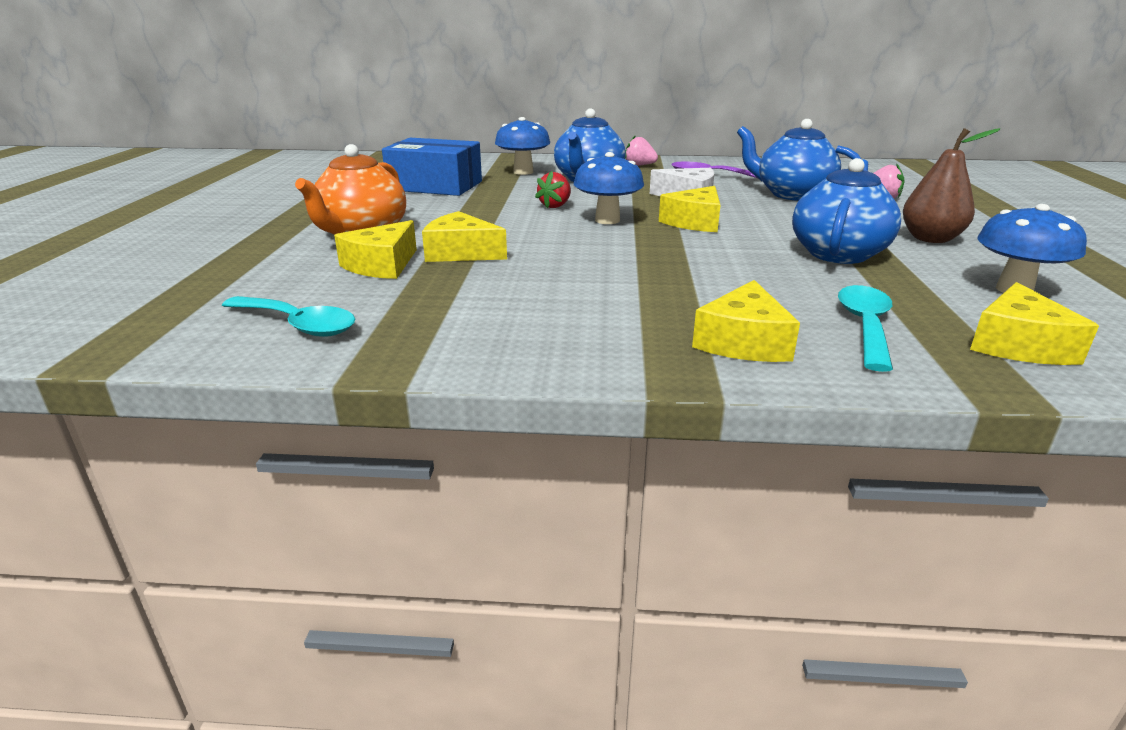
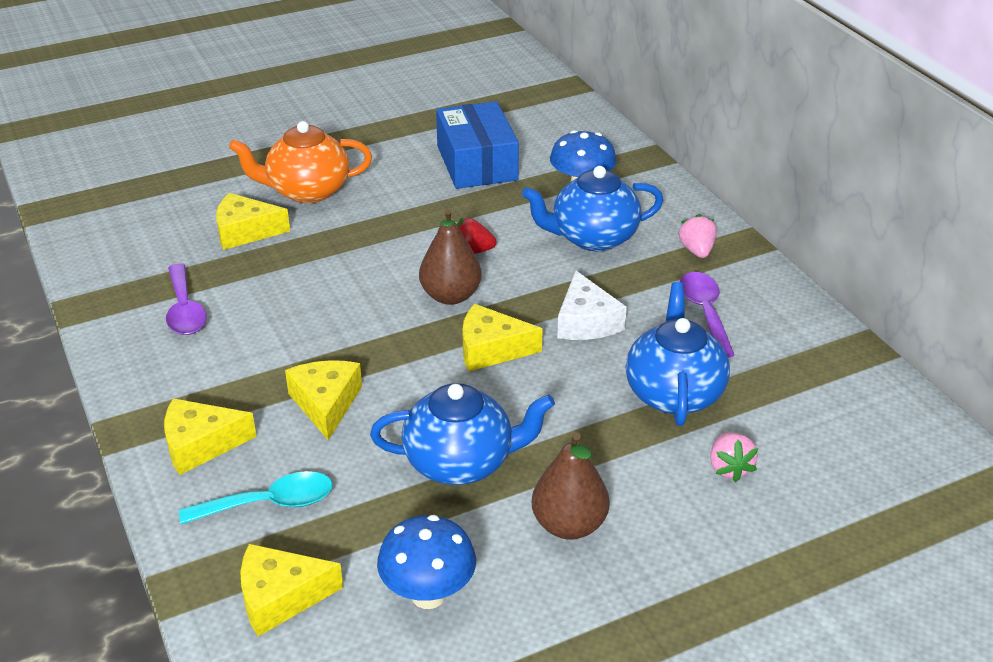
camera: 60 degrees right, 10 degrees up
(298, 325) = (122, 250): turquoise spoon -> none
(461, 253) = (298, 254): yellow cheese -> yellow cheese (326, 404)
(481, 312) = (185, 310): none -> purple spoon
(607, 220) = (450, 296): blue mushroom -> brown pear

